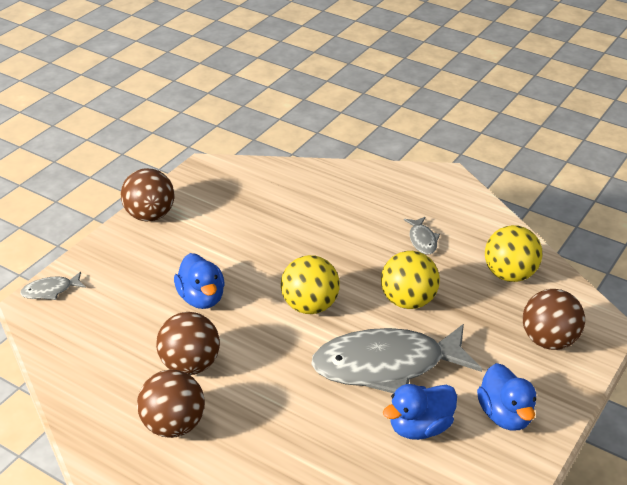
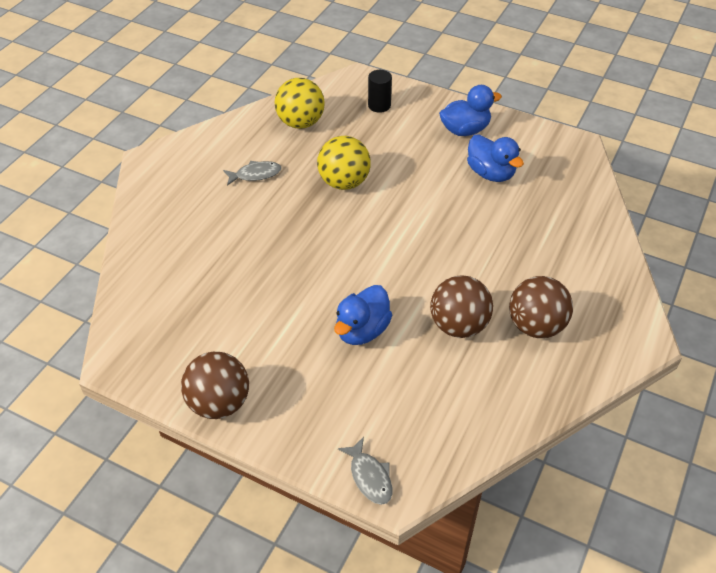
camera: 95 degrees left, 10 degrees up
(201, 298) = (362, 330): blue duck -> blue duck turned 150 degrees clockwise
(309, 306) = (361, 247): yellow ball -> none
(387, 366) = (428, 193): grey fish -> none
(548, 340) = (379, 105): brown ball -> black cylinder

